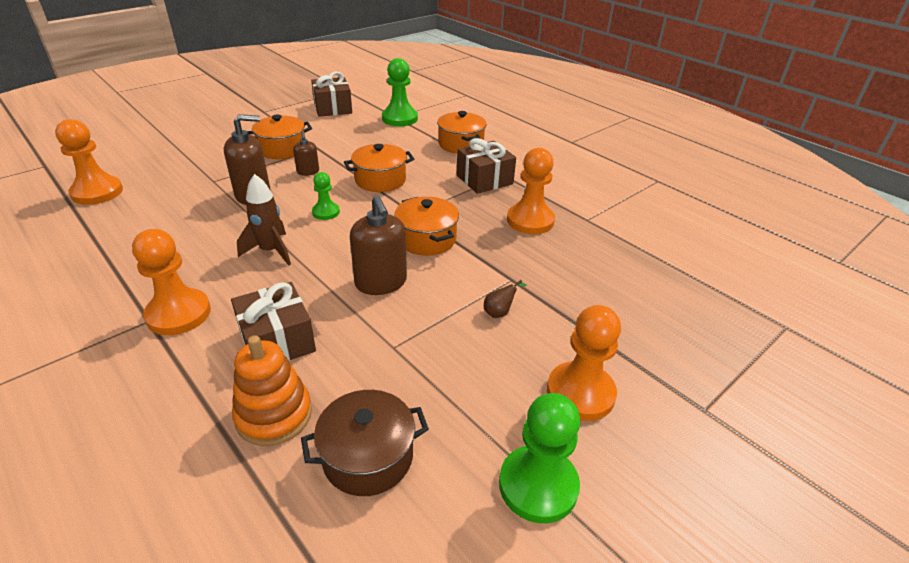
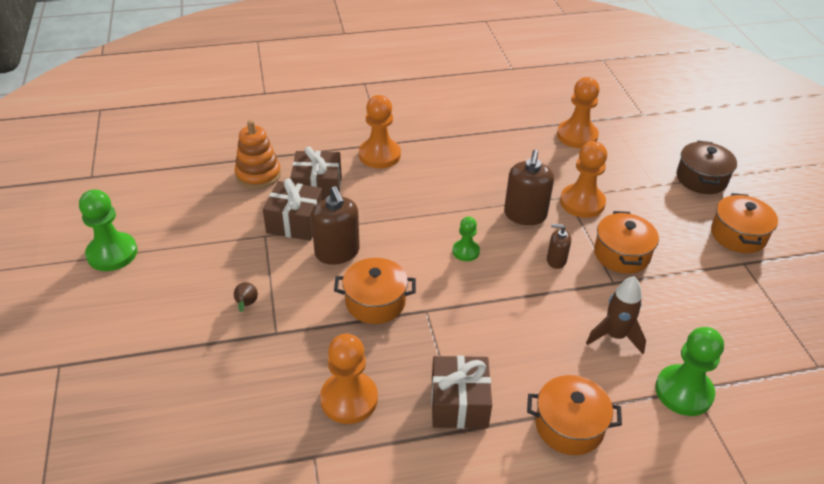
camera: 120 degrees right, 5 degrees up
(270, 251) = (424, 206): brown rocket -> brown rocket (615, 336)
(333, 108) = (742, 331): brown gift -> brown gift (295, 222)
(368, 457) = (197, 199): brown pot -> brown pot (701, 179)
(380, 180) = (508, 309): orange pot -> orange pot (738, 235)
(381, 282) = (337, 252): brown soap dispenser -> brown soap dispenser turned 120 degrees counterclockwise
(580, 393) = (139, 307): orange pawn -> orange pawn (582, 202)

